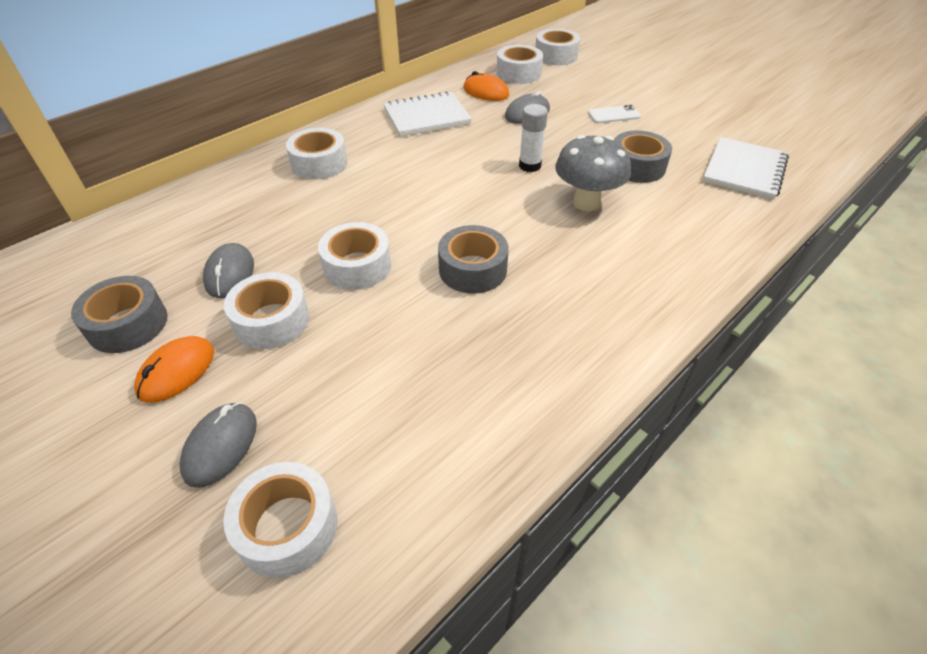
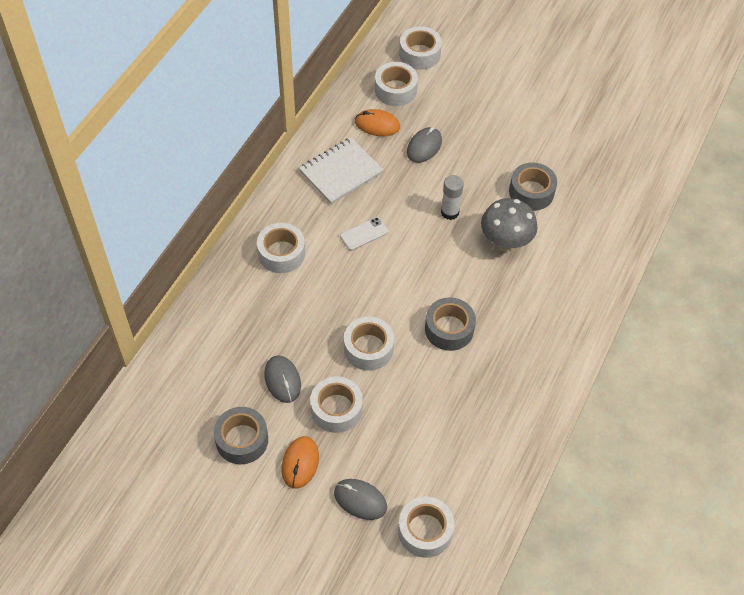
camera: 20 degrees left, 10 degrees up
(221, 446) = (360, 500): grey mouse -> grey mouse turned 60 degrees counterclockwise
(614, 115) = (496, 131): white phone -> white phone (364, 234)
(744, 170) = (611, 176): white notebook -> none

